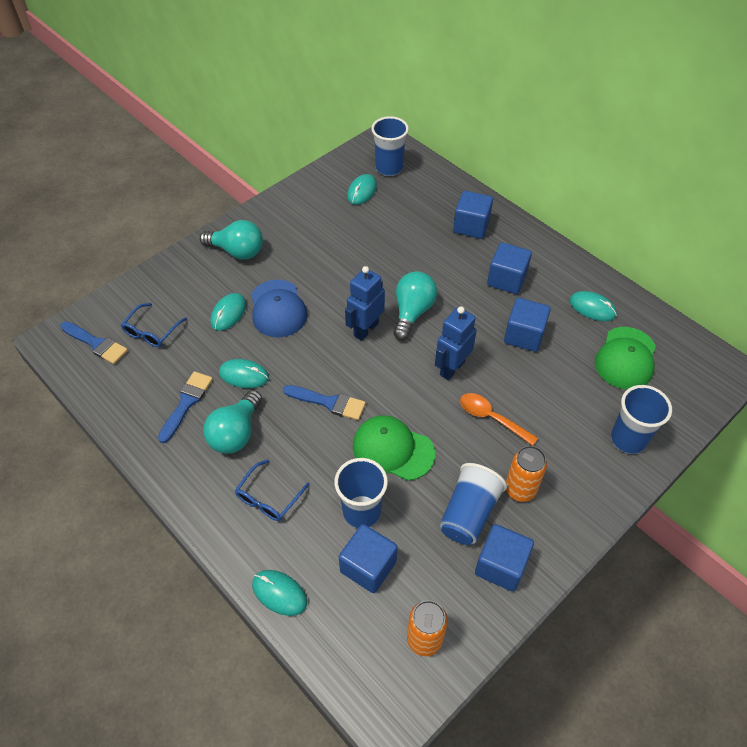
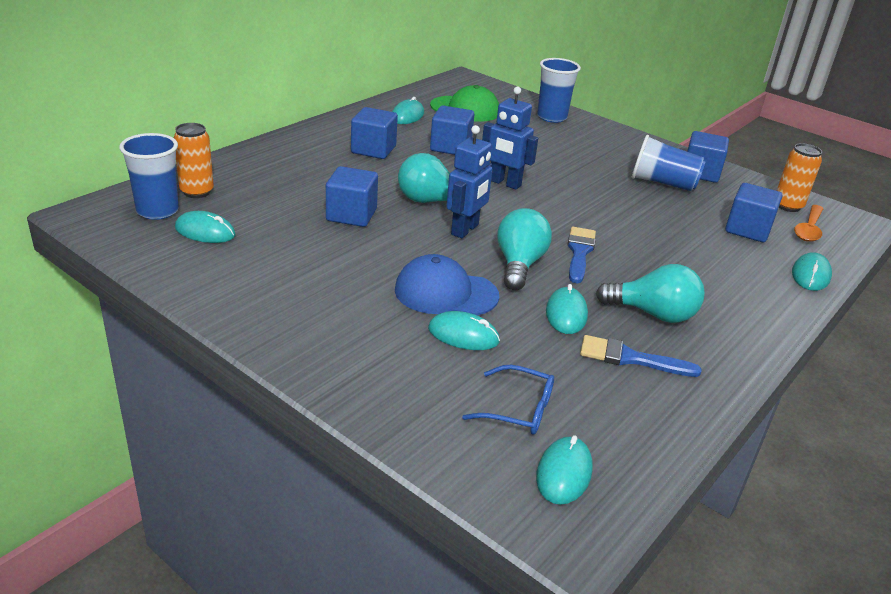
camera: 100 degrees left, 20 degrees down
(96, 344) = (564, 473): blue brush -> turquoise mouse
(237, 251) = (333, 337): turquoise light bulb -> turquoise light bulb (519, 265)
(269, 497) = (718, 286): blue glasses -> none
(278, 309) = (445, 293): blue cap -> blue cap turned 150 degrees counterclockwise
(361, 512) = (697, 233): blue cup -> none
(365, 329) = (465, 230): blue robot -> blue robot turned 90 degrees counterclockwise
(393, 449) = (618, 216): green cap -> none
(471, 226) = (286, 163): blue cube -> blue cube (351, 215)
(491, 418) = (557, 168): orange spoon -> orange spoon (809, 229)
(520, 490) = (625, 161): orange can -> orange can (197, 192)

